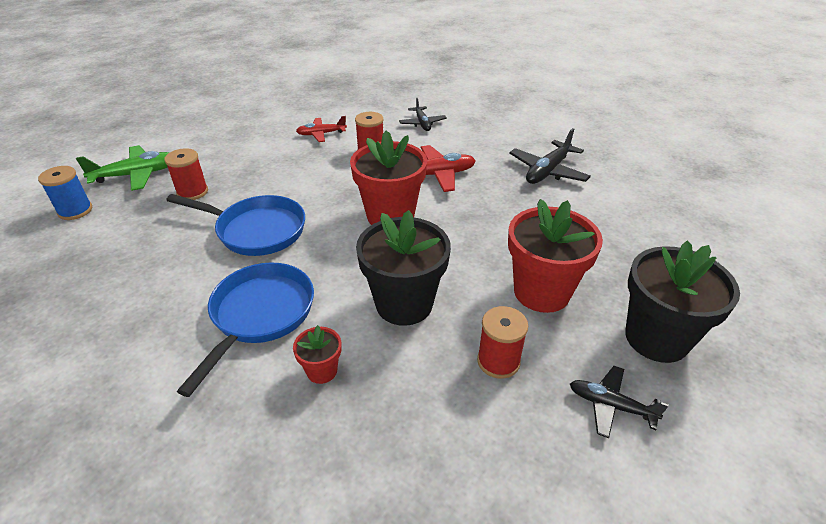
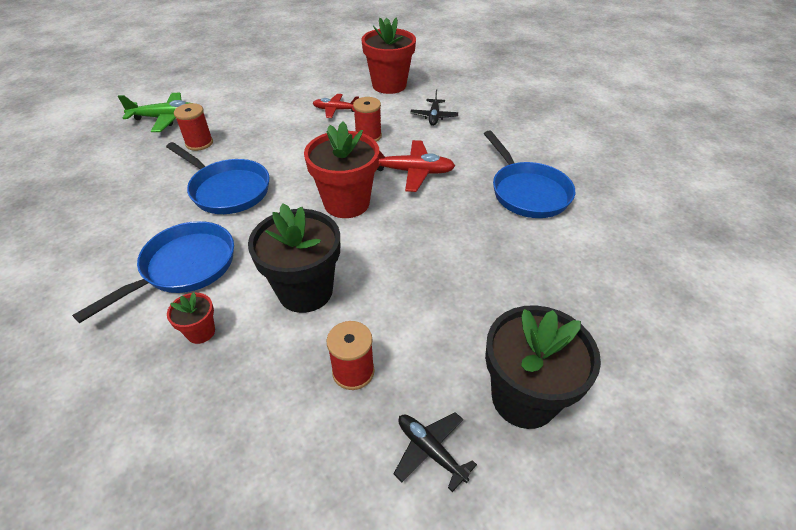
camera: 20 degrees right, 5 degrees up
(75, 211) = (106, 140): blue spool -> none
(541, 292) = (438, 315): red flower pot -> red flower pot (389, 85)
(547, 171) = (527, 192): black plane -> blue pan

